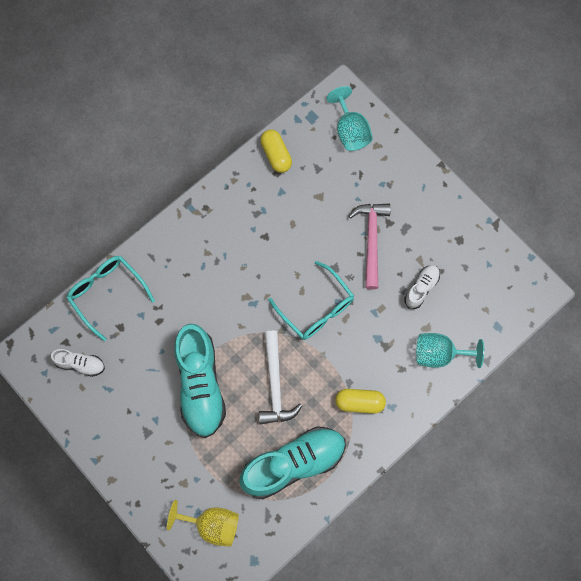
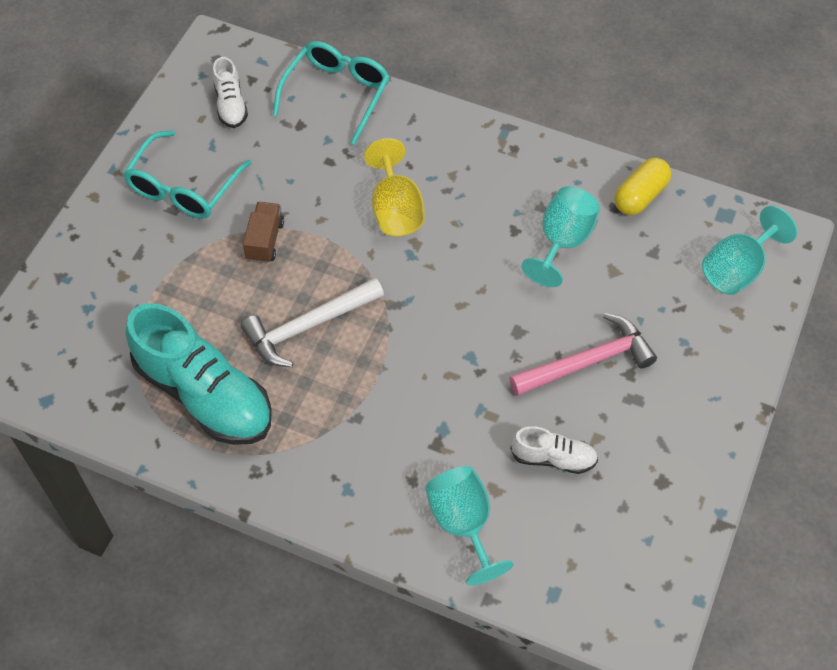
camera: 65 degrees right, 15 degrees down
(200, 385) = (265, 241): turquoise shoe -> brown truck
(212, 524) = (78, 330): yellow goblet -> yellow goblet (395, 209)
(286, 214) = (562, 242): none -> turquoise goblet
(316, 308) = (446, 332): turquoise glasses -> turquoise glasses (184, 187)
(359, 402) = (333, 443): yellow capsule -> none

